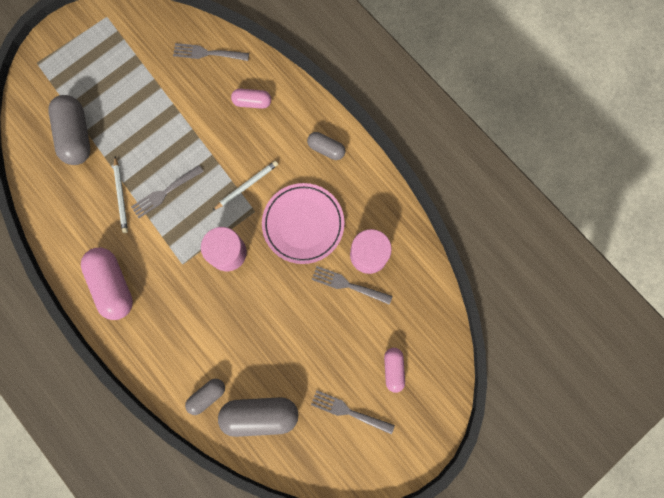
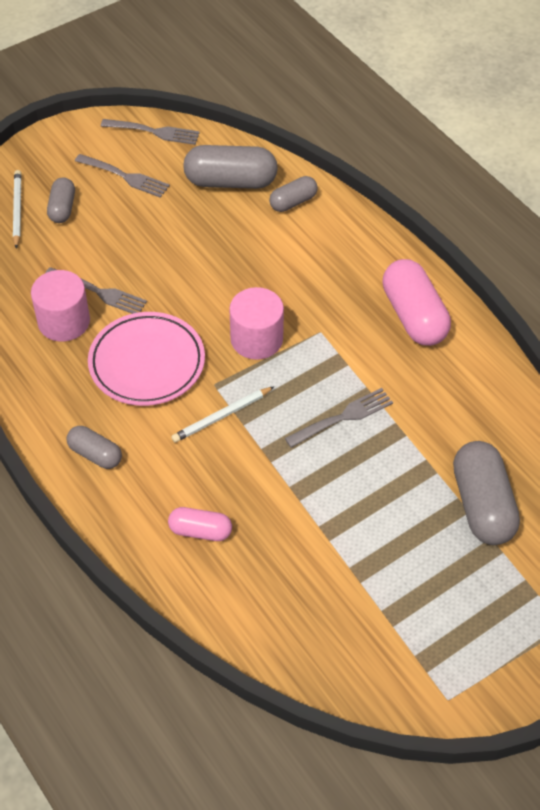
camera: 175 degrees left, 25 degrees down
(121, 196) = (407, 418): white pencil -> white pencil (17, 210)
(207, 53) = (268, 617): grey fork -> grey fork (154, 132)
(393, 369) = (62, 208): pink capsule -> grey capsule

